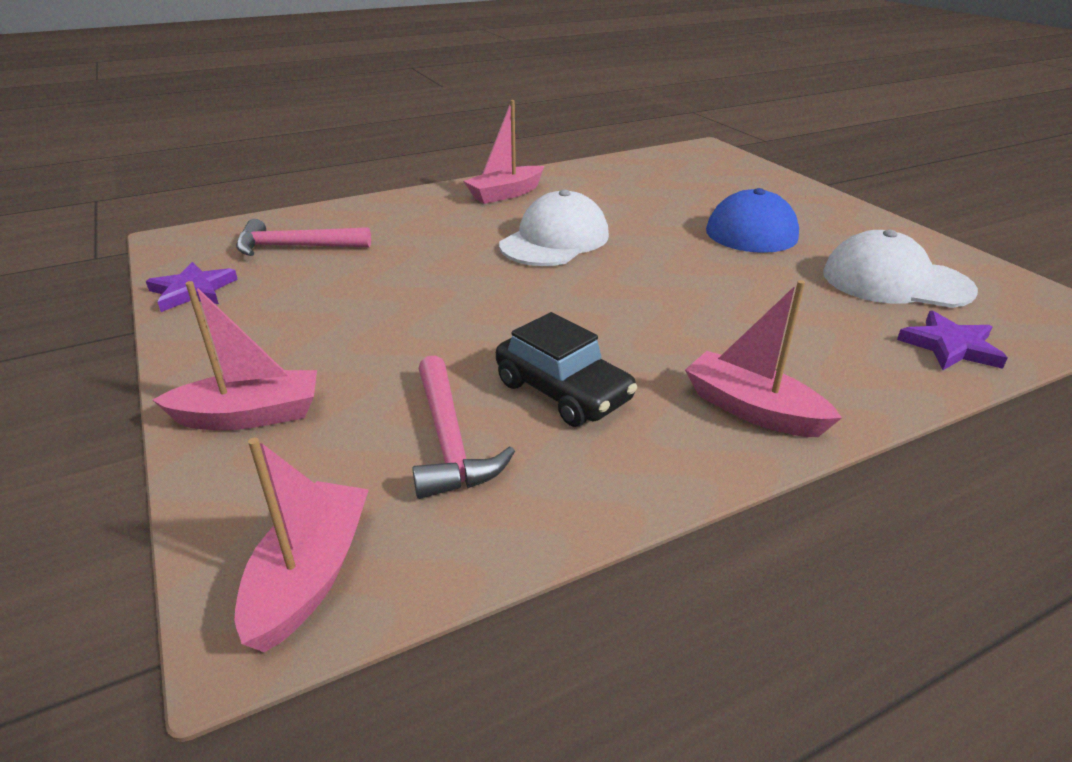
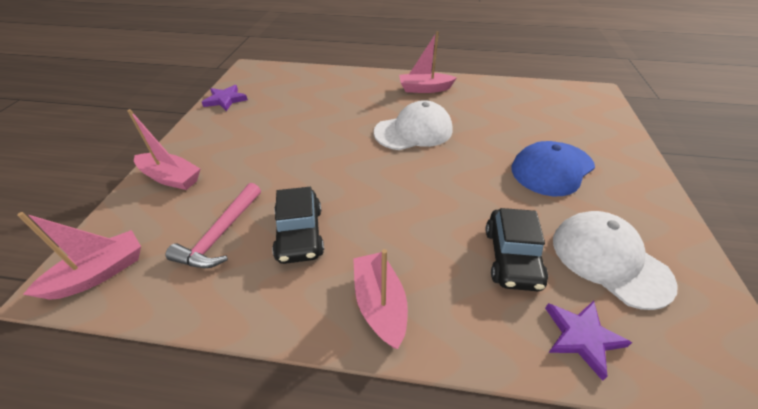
camera: 35 degrees right, 10 degrees up
(295, 247) = (289, 89): pink hammer -> none
(817, 313) = (512, 257): none -> black car

